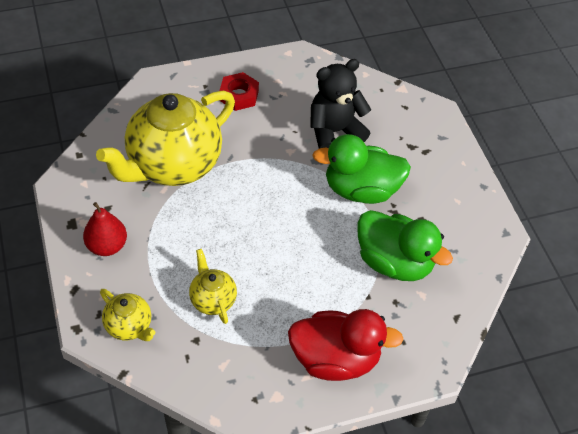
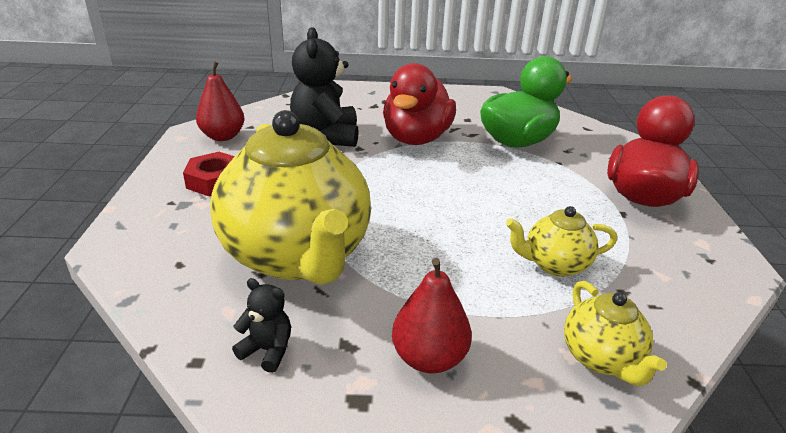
camera: 70 degrees left, 20 degrees down
(93, 178) = (267, 350): none -> black teddy bear
(129, 326) = (601, 358): yellow teapot -> yellow teapot turned 105 degrees clockwise
(301, 74) = (223, 136): none -> red pear
(361, 190) = (416, 138): green duck -> red duck

